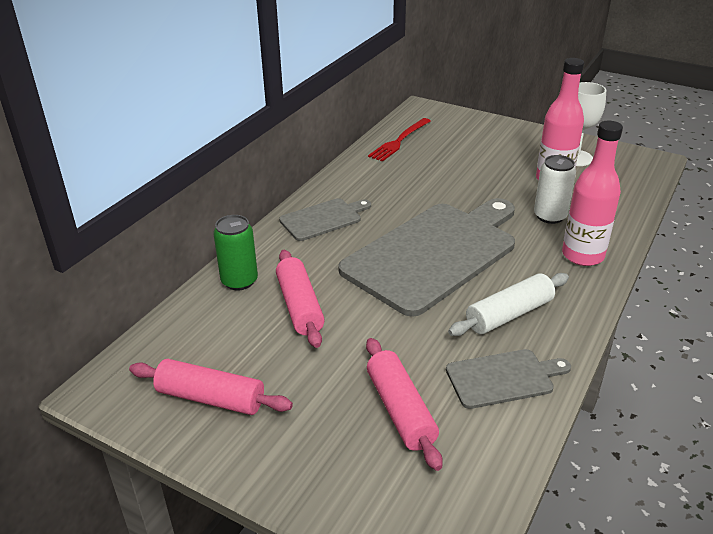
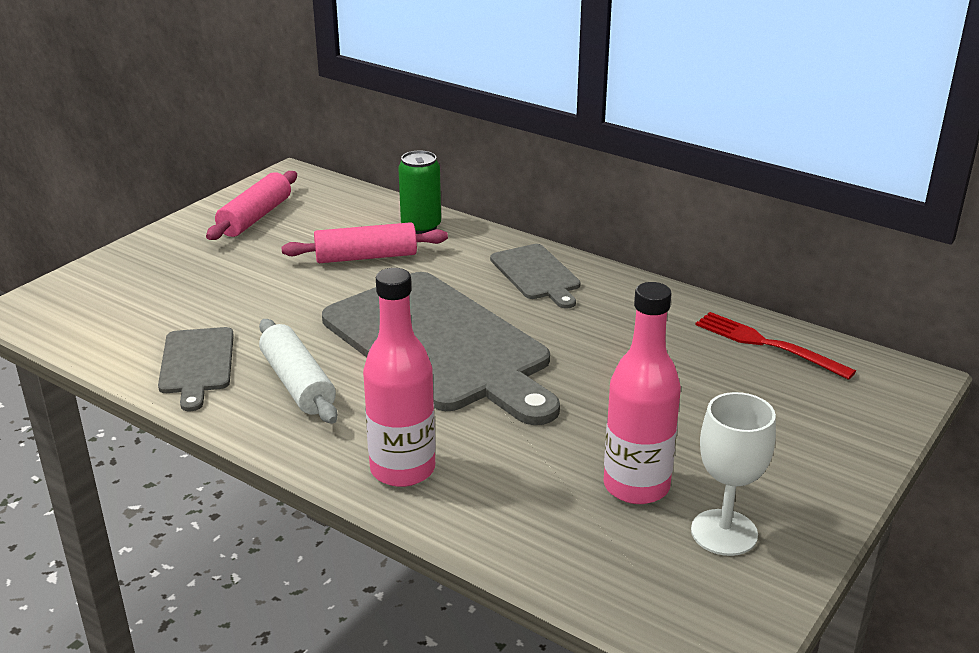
camera: 95 degrees right, 5 degrees down
(400, 410) = (188, 302): pink rolling pin -> none
(550, 216) = (517, 459): white can -> none

